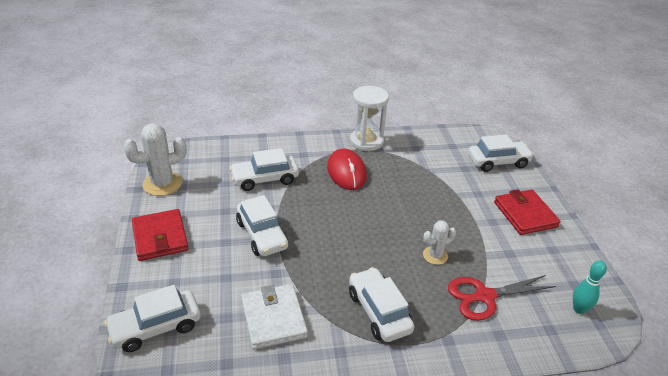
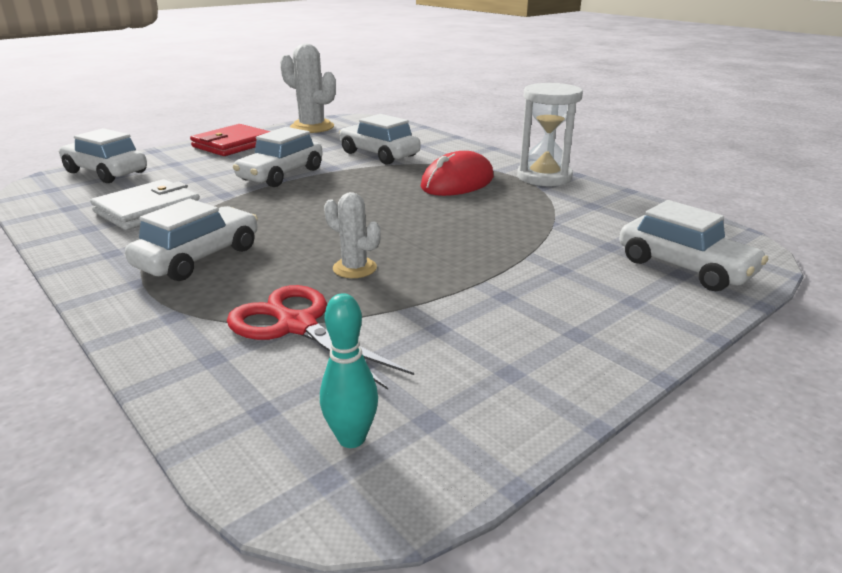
camera: 60 degrees right, 10 degrees down
(525, 214) = (572, 321): red wallet -> none

